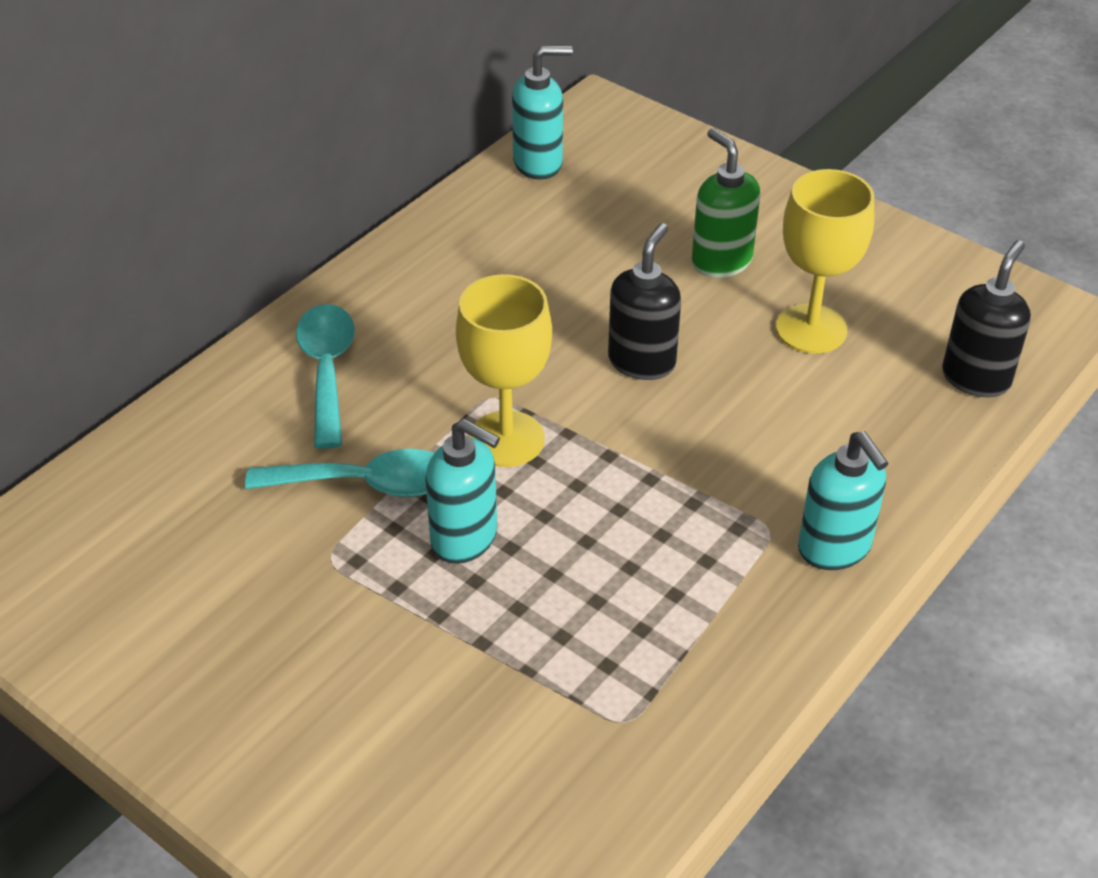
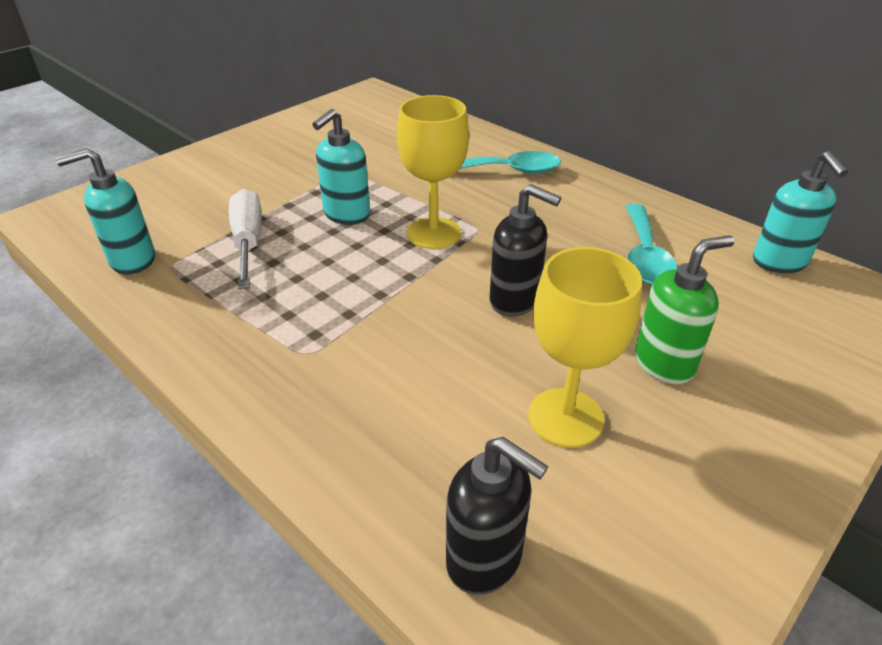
camera: 95 degrees right, 5 degrees down
(366, 484) = (403, 183): turquoise spoon -> turquoise spoon (644, 256)
(548, 642) = (248, 241): none -> white screwdriver
(834, 548) = (272, 389): turquoise soap dispenser -> turquoise soap dispenser (132, 260)

